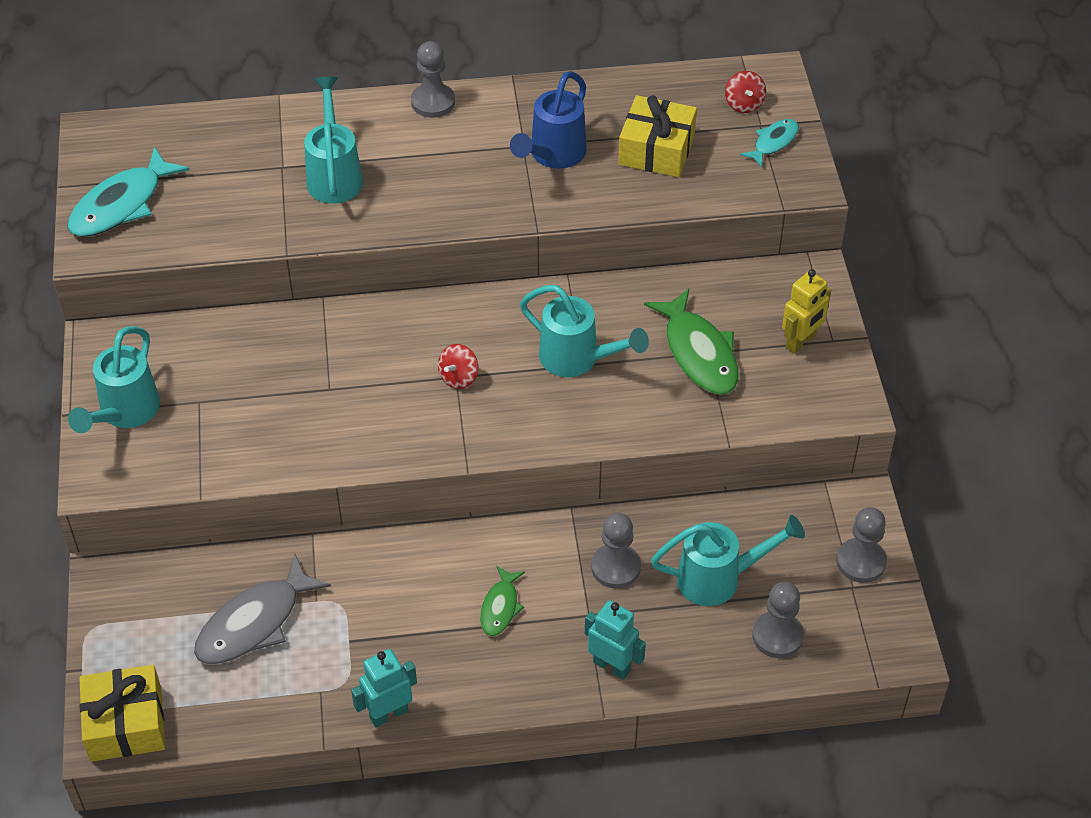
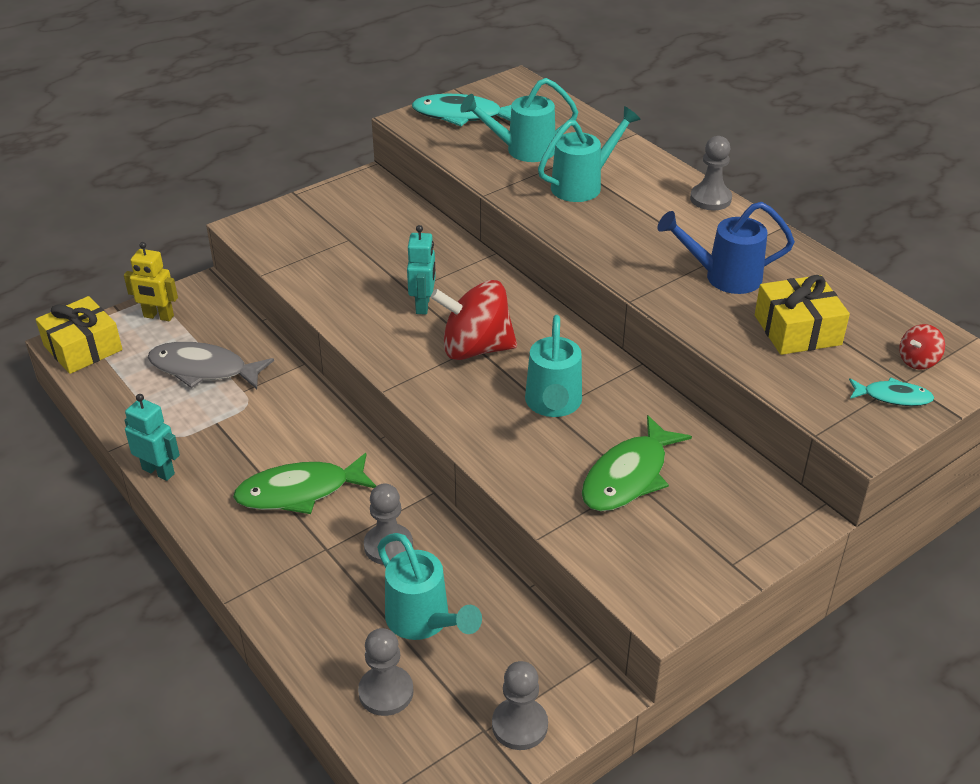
camera: 60 degrees right, 10 degrees down
(124, 413) = (312, 214): turquoise watering can -> turquoise watering can (522, 150)
(458, 377) = (475, 348): red spinning top -> red spinning top, size x2.15
(500, 607) = (300, 492): green fish -> green fish, size x1.81
(612, 666) = (281, 586): turquoise robot -> turquoise robot (423, 305)
(801, 342) = (707, 541): yellow robot -> yellow robot (158, 316)

